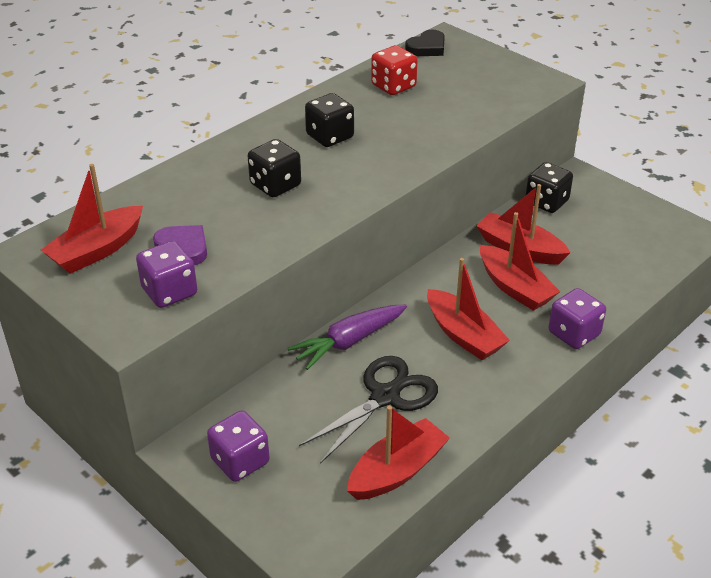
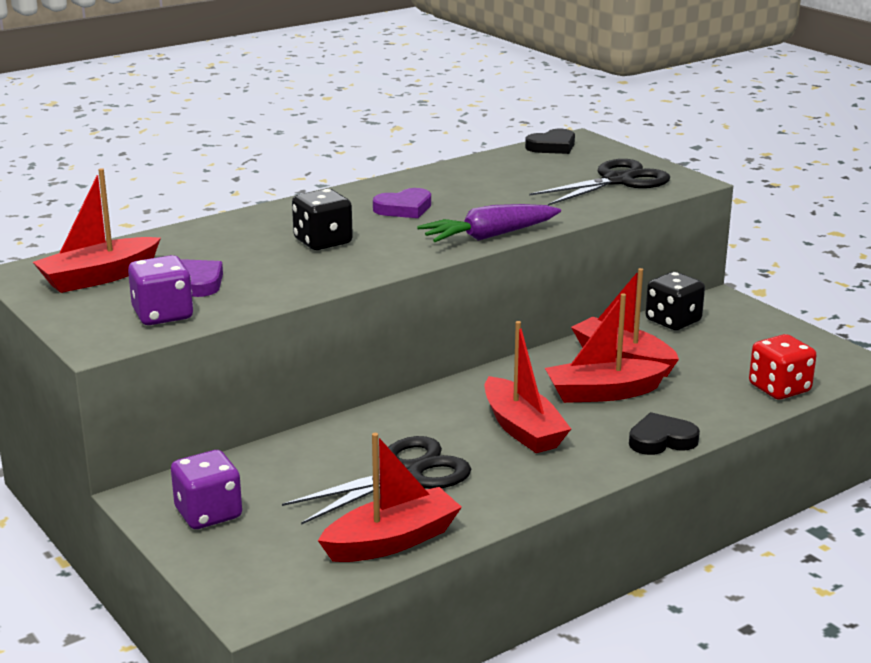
camera: 10 degrees right, 15 degrees down
(330, 136) = (404, 208): black dice -> purple heart
(349, 342) = (380, 422): purple carrot -> purple carrot (489, 236)
(393, 86) = (498, 174): red dice -> red dice (779, 388)
(493, 86) = (617, 181): none -> black scissors
(515, 288) = (603, 393): red boat -> red boat turned 105 degrees clockwise
(574, 334) = (661, 440): purple dice -> black heart

